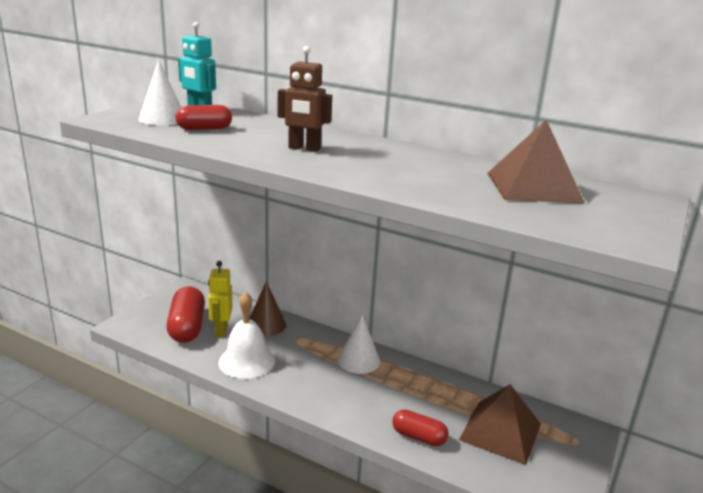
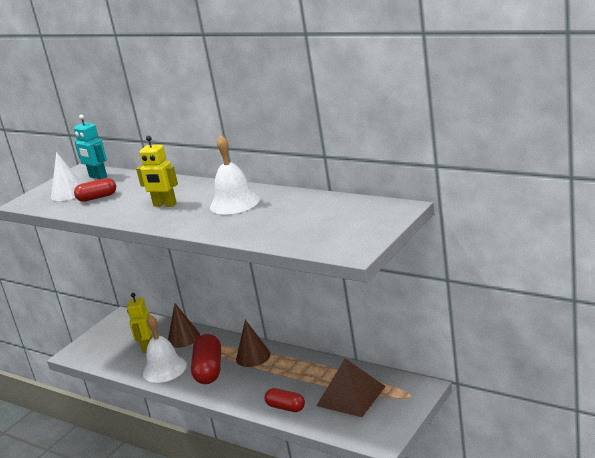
camera: 10 degrees right, 0 degrees up
(187, 327) = (121, 348): red capsule -> red capsule (209, 370)
(304, 149) = (164, 205): brown robot -> yellow robot
(358, 360) = (253, 356): white cone -> brown cone
(404, 160) = (234, 203): none -> white bell
(533, 187) = (316, 213): brown pyramid -> none

